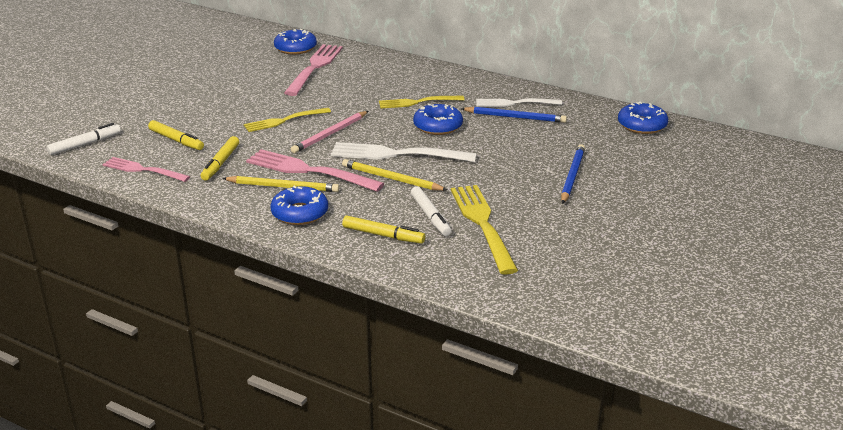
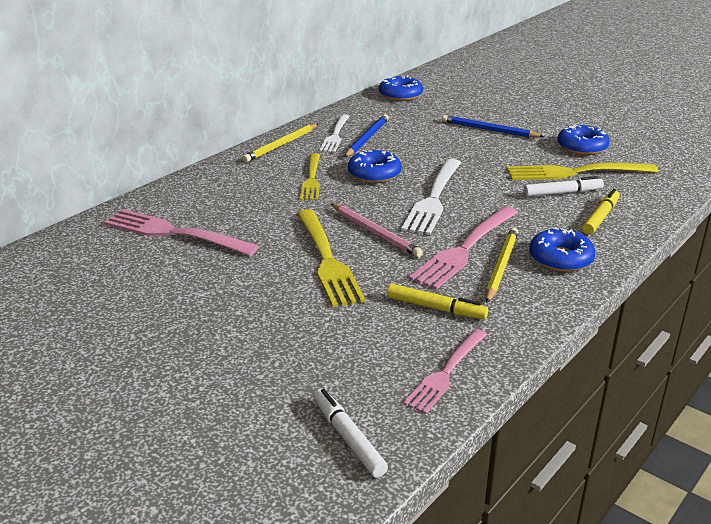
camera: 80 degrees left, 0 degrees up
(176, 140) = (359, 345): yellow marker -> none
(284, 120) = (327, 260): yellow fork -> yellow fork, size x1.54
(295, 48) = (95, 244): blue donut -> blue donut (582, 147)
(391, 179) = (487, 205): yellow pencil -> yellow pencil (281, 145)

